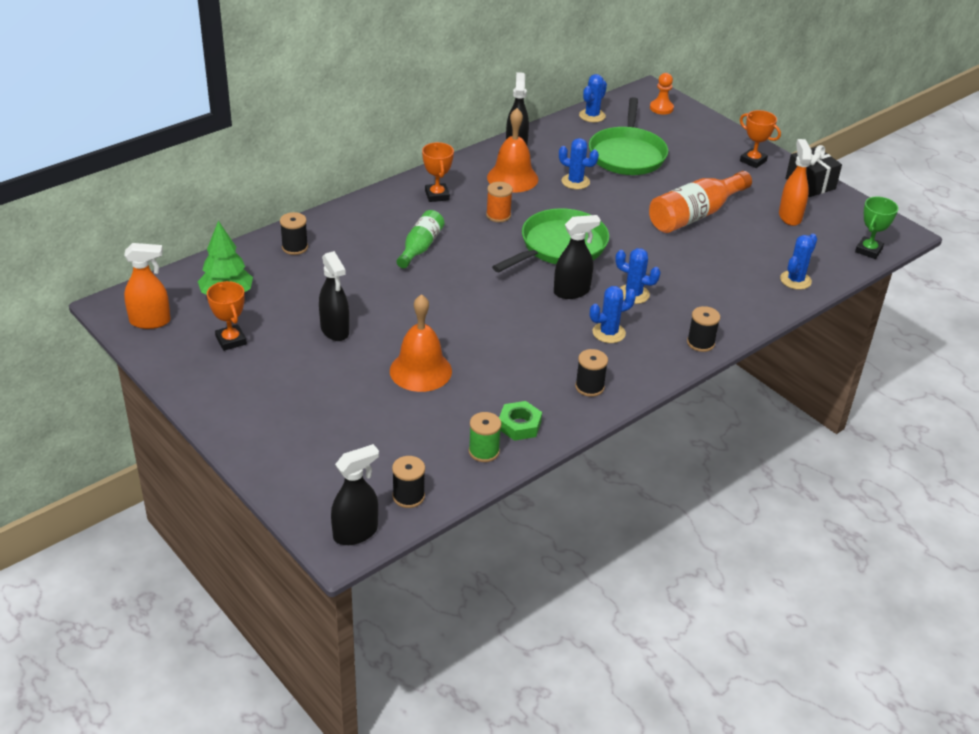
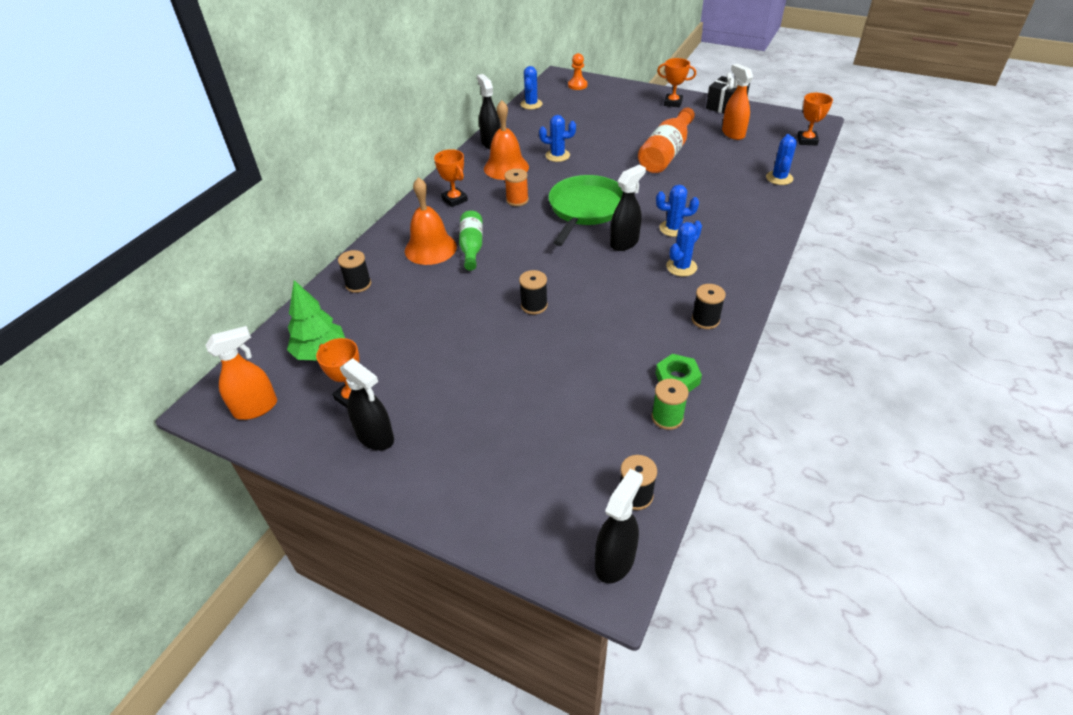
camera: 20 degrees left, 5 degrees up
(335, 330) = (447, 350): black spray bottle -> black spray bottle (376, 437)
(420, 370) = (552, 359): orange bell -> orange bell (430, 248)
(627, 154) = (580, 124): green pan -> none
(700, 343) = (757, 250): black spool -> black spool (534, 305)
(868, 250) = (807, 141): green trophy -> orange trophy

